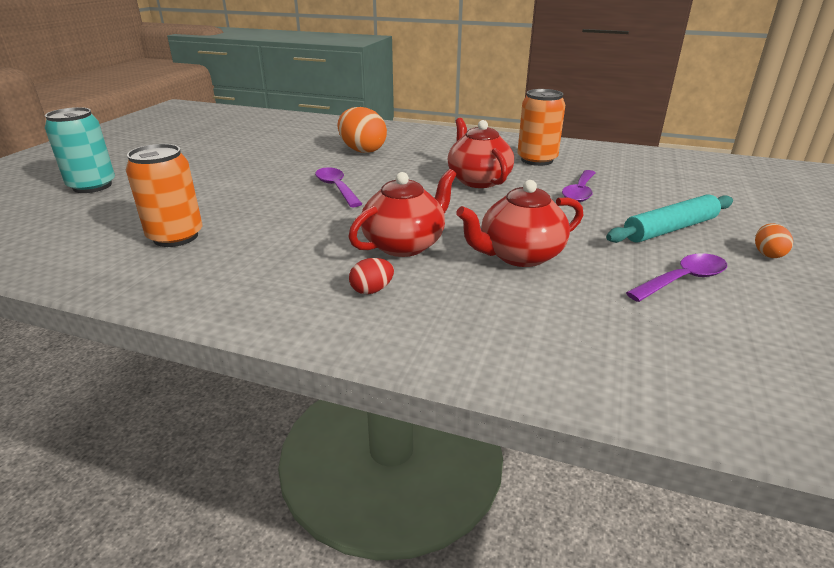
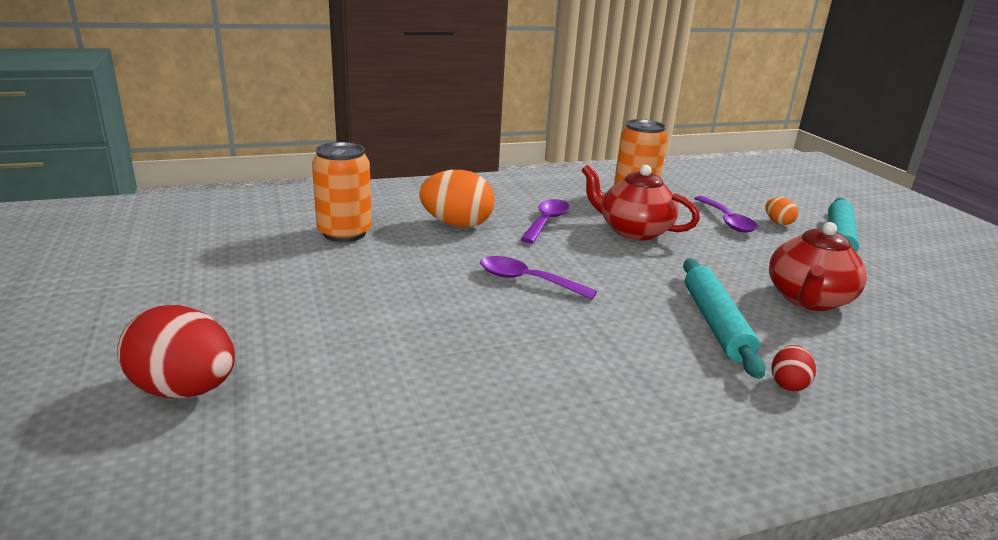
camera: 40 degrees left, 5 degrees down
(92, 186) = (185, 390): turquoise can -> red egg
(176, 237) = (485, 414): orange can -> orange can (344, 233)
(405, 244) = (715, 324): red teapot -> turquoise rolling pin
(682, 280) = (923, 280): purple spoon -> purple spoon (546, 222)
(767, 254) = (917, 241): orange egg -> orange egg (778, 222)

